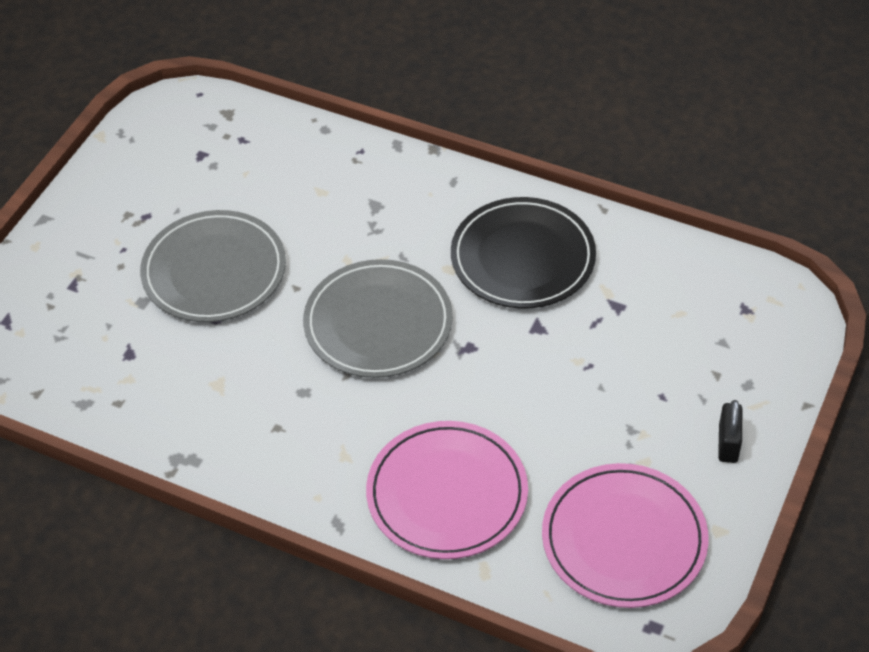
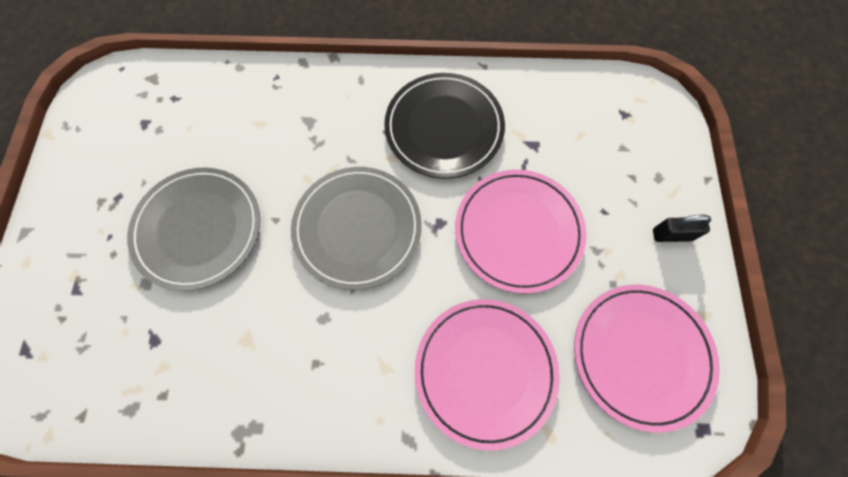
camera: 25 degrees left, 20 degrees up
(552, 383) = (518, 231): none -> pink plate
(728, 443) = (671, 235): black padlock -> black padlock turned 75 degrees counterclockwise

